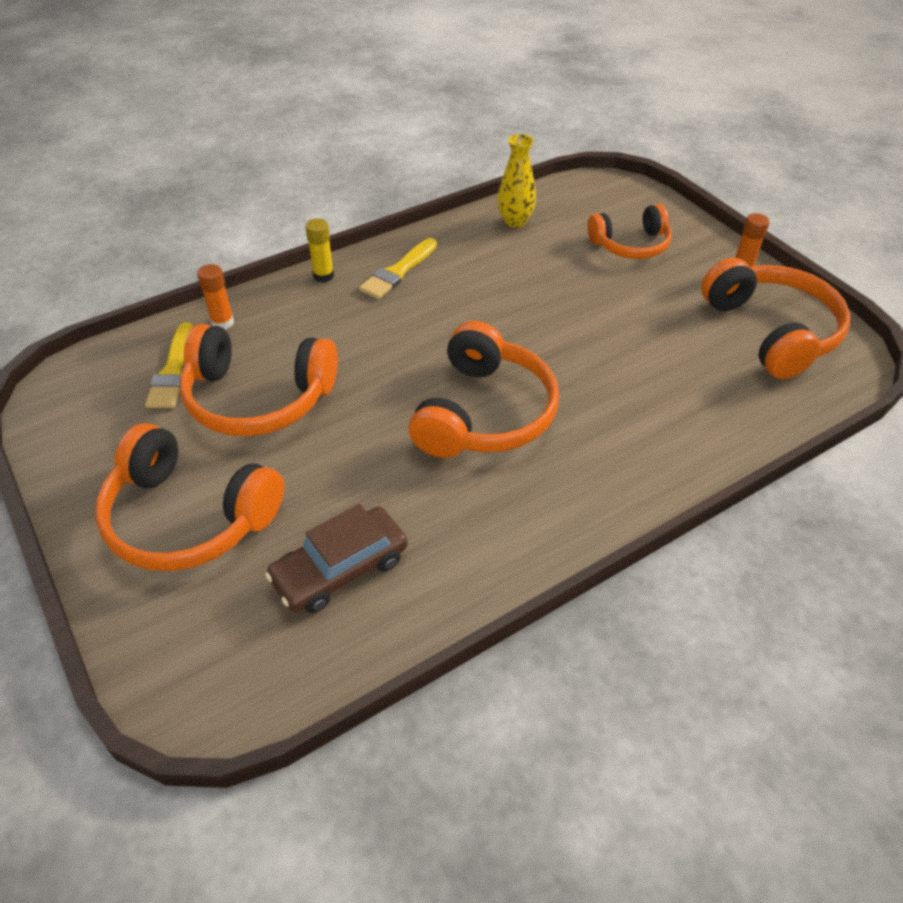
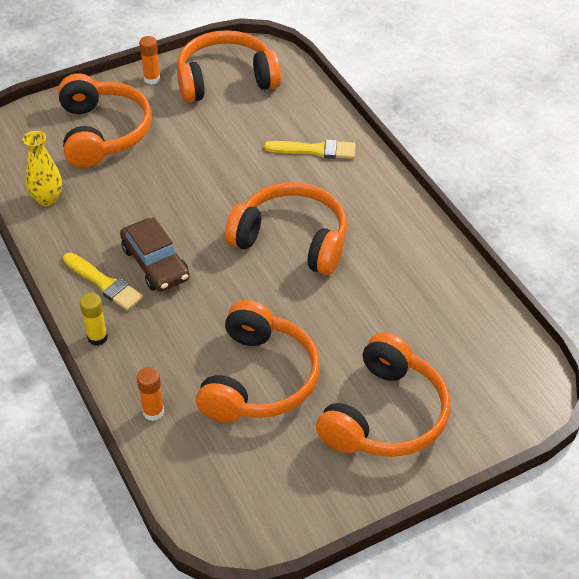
camera: 85 degrees left, 0 degrees up
(173, 370) = (215, 444): yellow brush -> yellow brush (314, 150)
(340, 569) = (433, 324): brown car -> brown car (155, 263)
(631, 245) = (103, 132): orange headphones -> orange headphones, size x1.56

